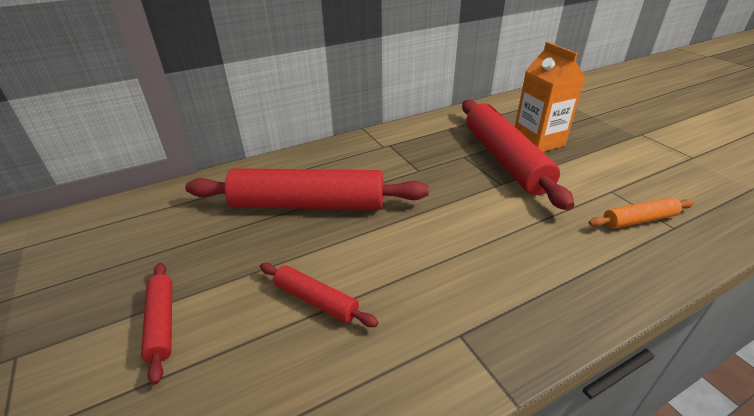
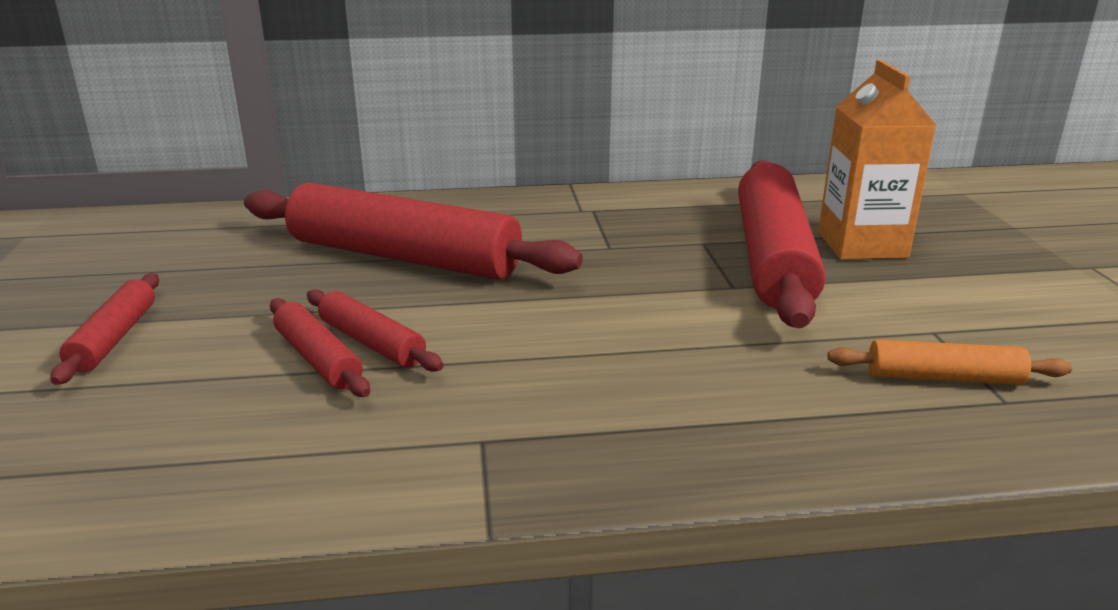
camera: 20 degrees right, 10 degrees down
(339, 277) = (372, 342): none -> red rolling pin

